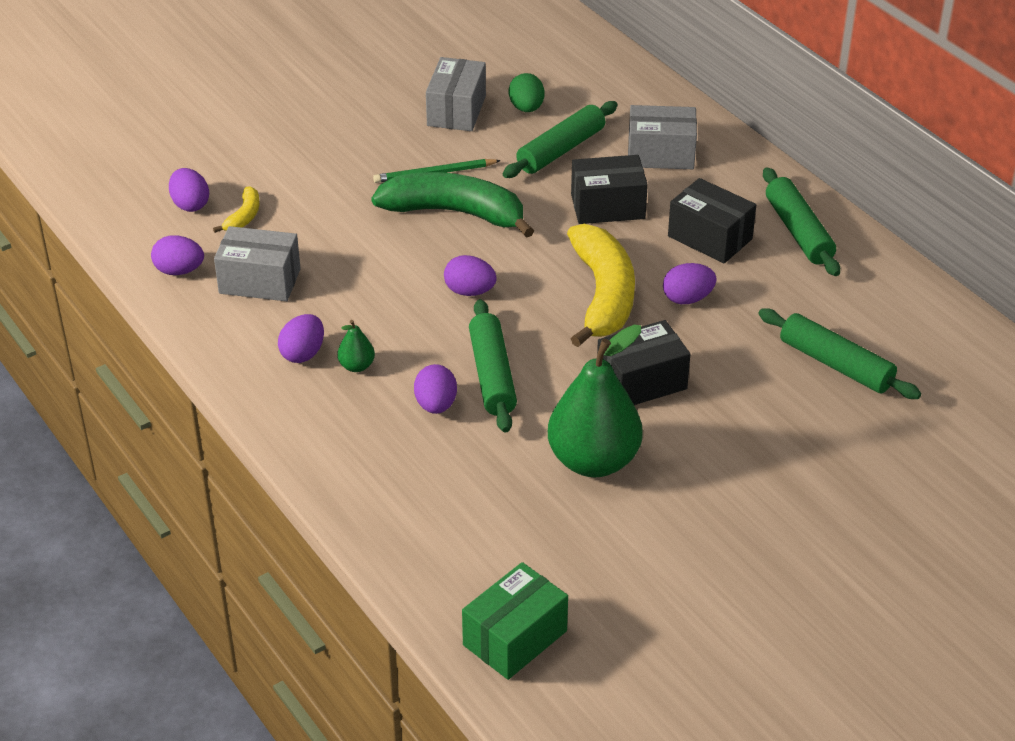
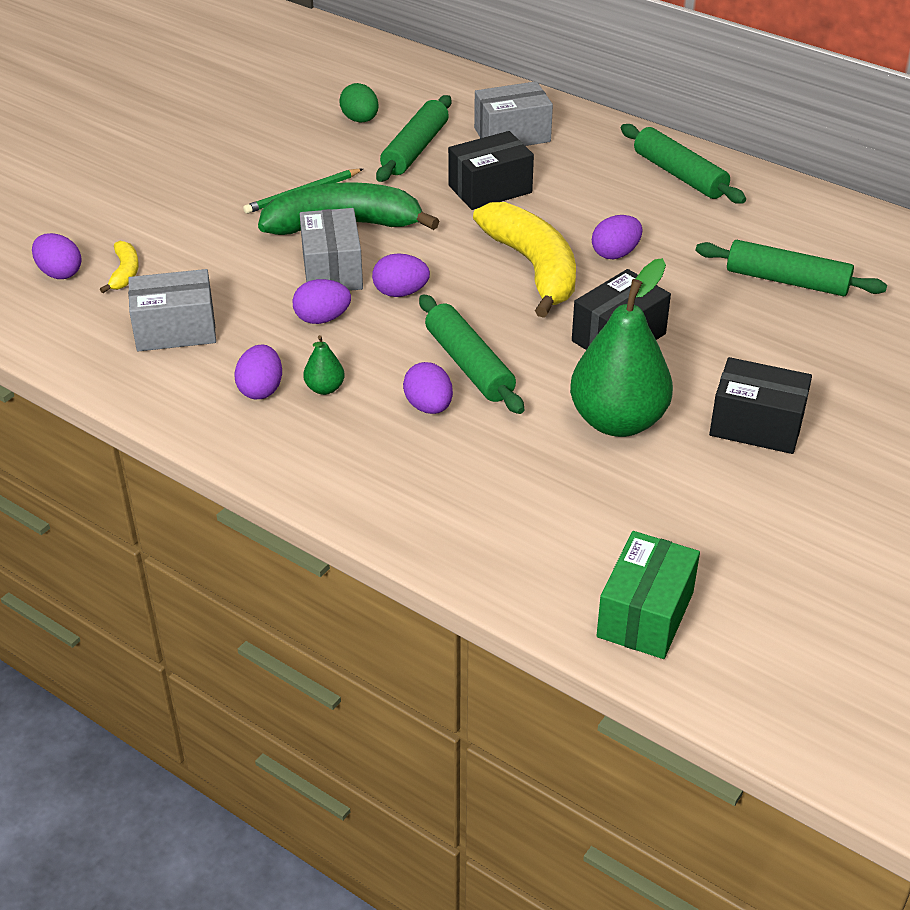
camera: 20 degrees left, 0 degrees up
(179, 271) = (81, 339): purple egg -> purple egg (322, 319)
(456, 111) = (292, 134): grey box -> grey box (332, 270)
(710, 237) = (602, 196): black box -> black box (756, 425)

